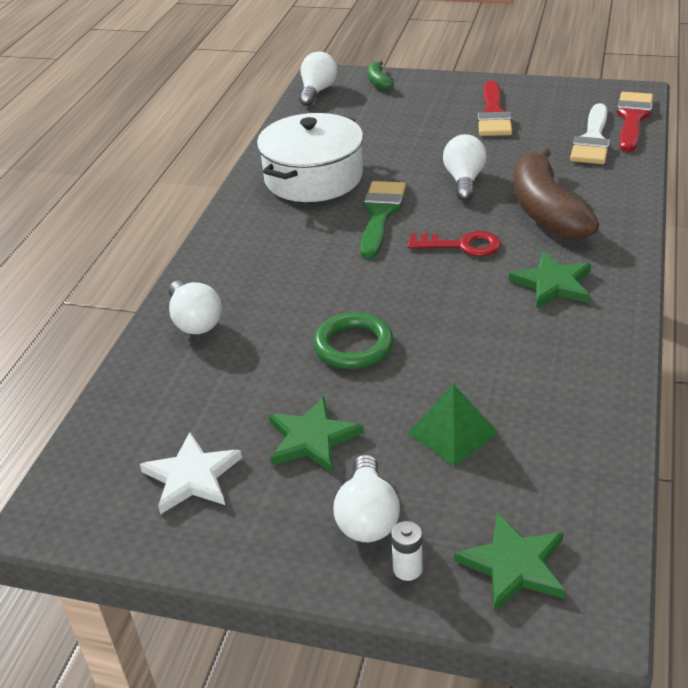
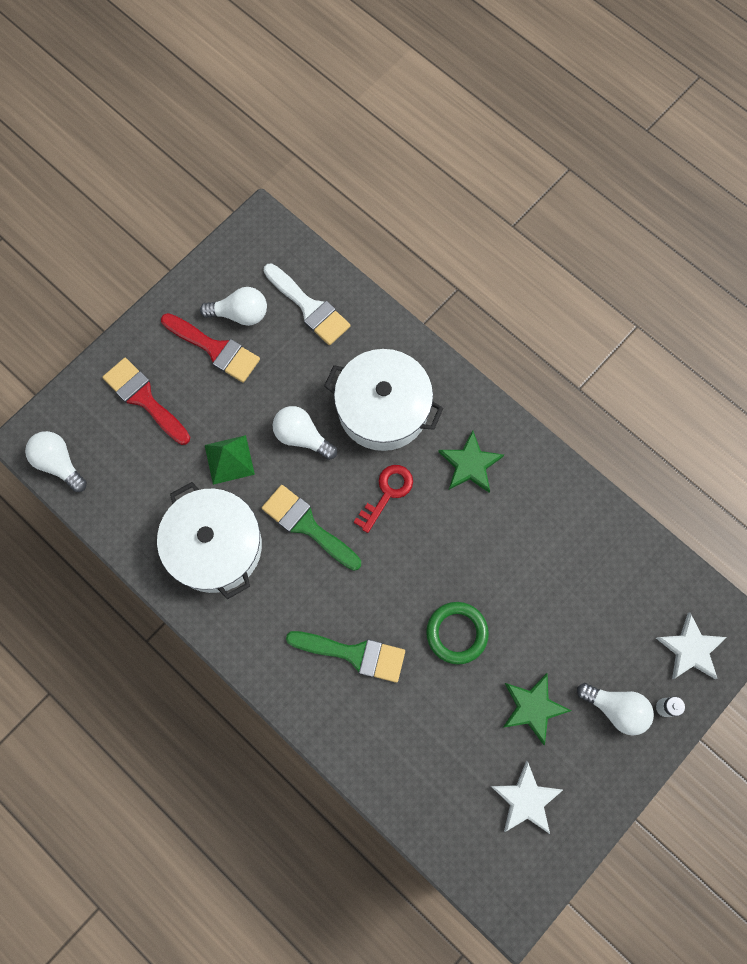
camera: 65 degrees left, 35 degrees up
(195, 321) = (360, 731): white light bulb -> white light bulb (240, 314)
(274, 287) = (354, 654): none -> green brush
(378, 82) = (82, 402): green banana -> none
(452, 432) = (575, 619): green pyramid -> green pyramid (229, 459)
(514, 565) = (690, 649): green star -> white star
(546, 211) = (383, 408): brown banana -> white pot
(632, 119) = (299, 257): red brush -> red brush (144, 399)

